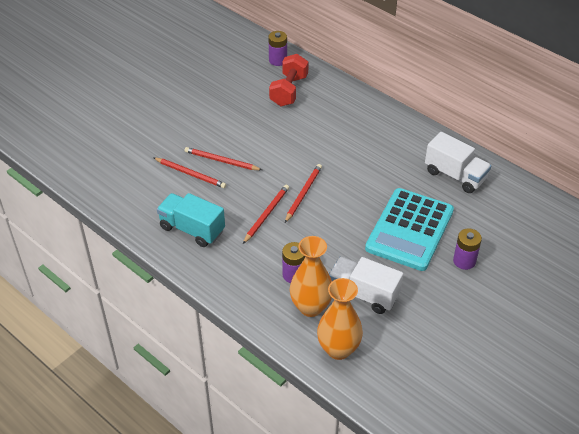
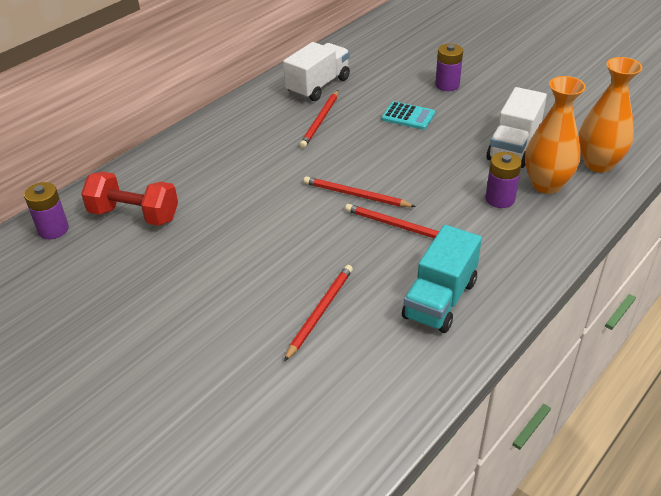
camera: 90 degrees left, 5 degrees down
(221, 161) = (290, 278): red pencil -> red pencil (320, 121)
(409, 230) = (408, 116): turquoise calculator -> turquoise calculator, size x0.44

